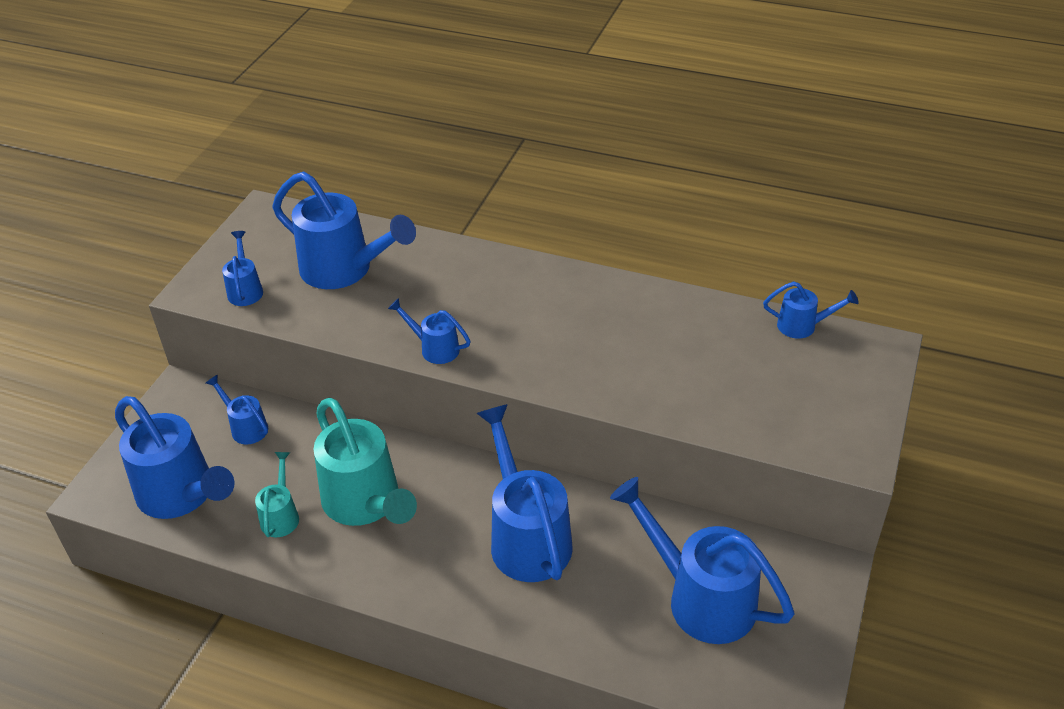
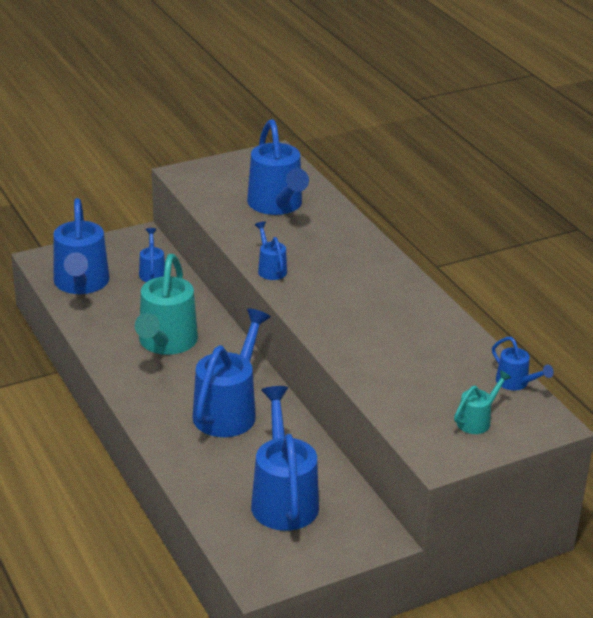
camera: 40 degrees right, 10 degrees down
(245, 290) = (210, 187): blue watering can -> none
(281, 515) = (116, 322): turquoise watering can -> turquoise watering can (477, 421)

